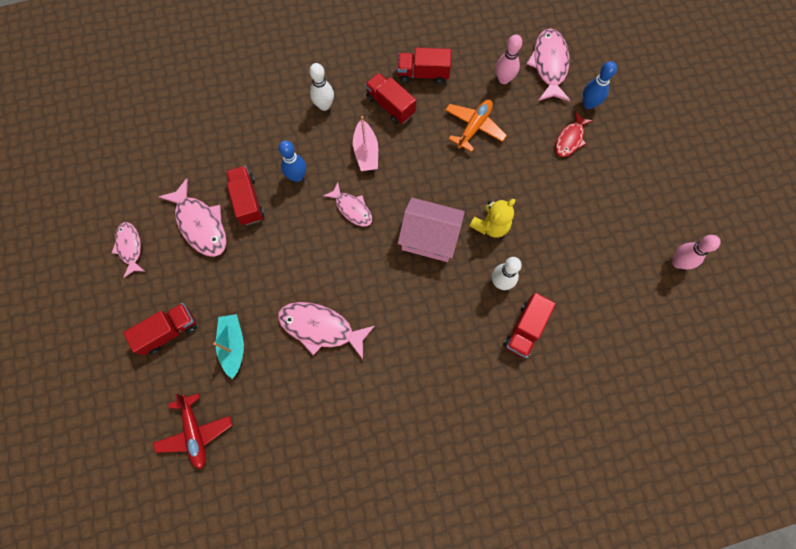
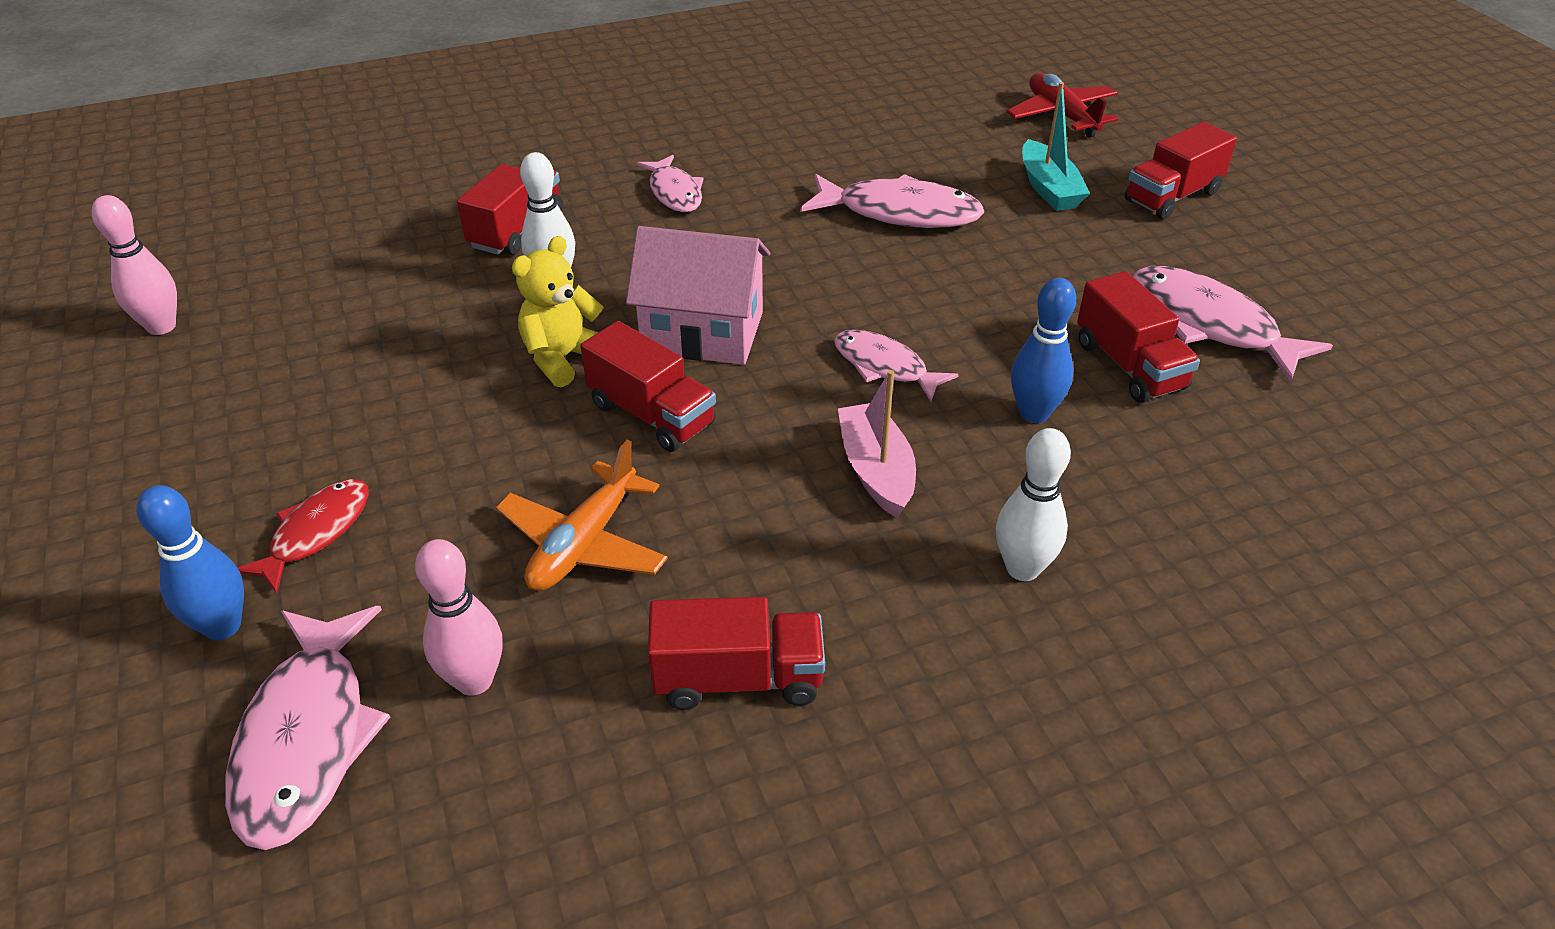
camera: 175 degrees right, 30 degrees down
(130, 247) = (1330, 286): pink fish -> pink fish (674, 193)
(390, 105) = (830, 581): red truck -> red truck (651, 414)

